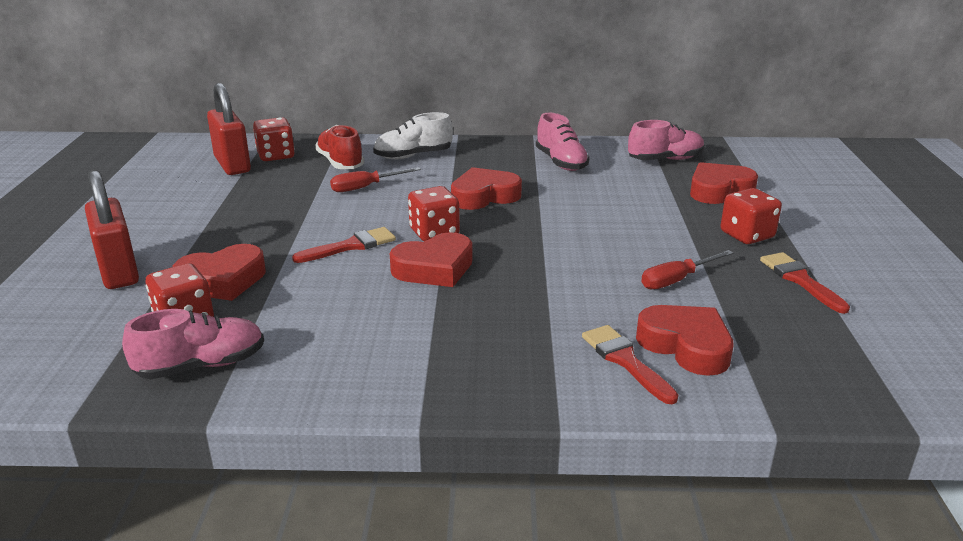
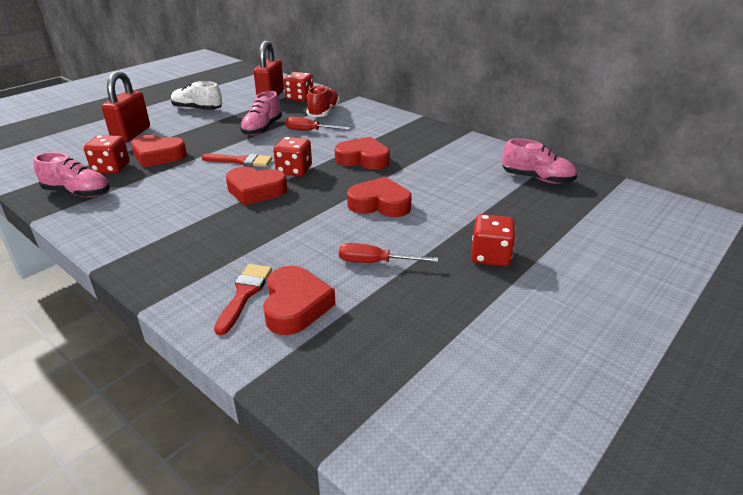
camera: 40 degrees right, 5 degrees up
(413, 156) = (370, 121): white shoe -> white shoe (197, 109)
(561, 162) = (454, 155): pink shoe -> pink shoe (262, 129)
(719, 190) = (535, 216): red heart -> red heart (380, 204)
(800, 280) = (464, 307): red brush -> none

